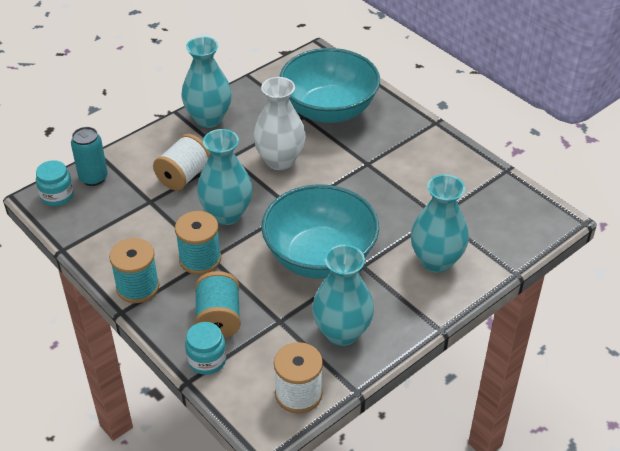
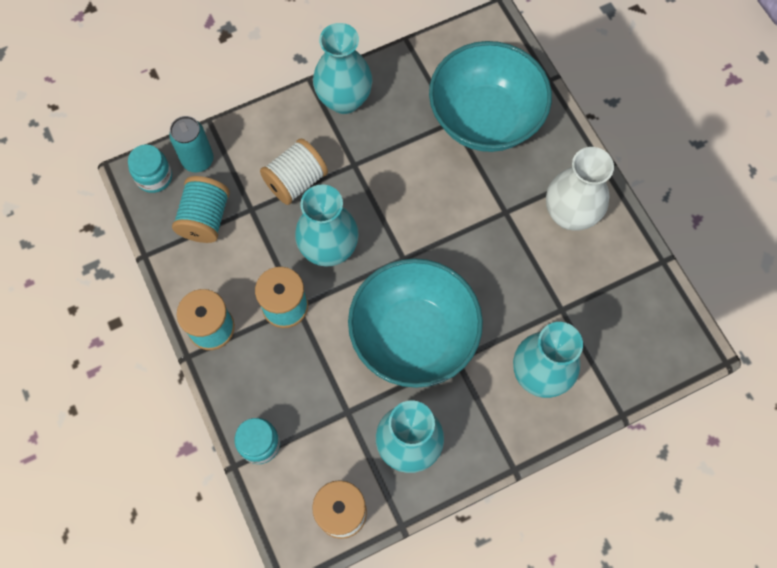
camera: 15 degrees right, 25 degrees up
(218, 319) = (285, 393): turquoise spool -> turquoise spool (205, 219)
(280, 160) = (408, 183): white vase -> white vase (569, 214)

